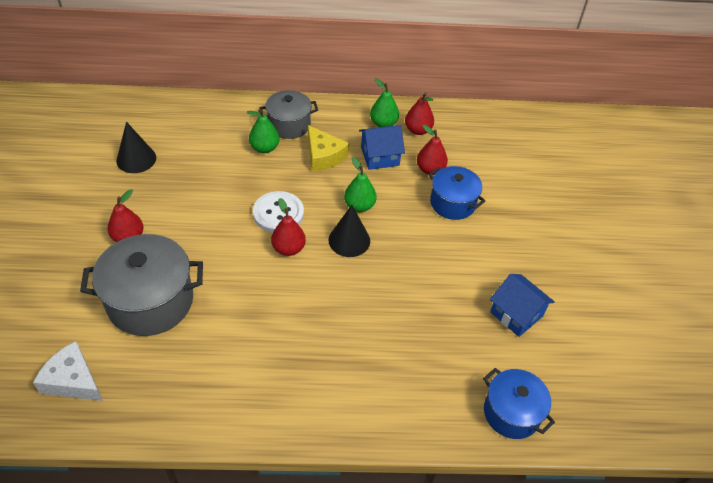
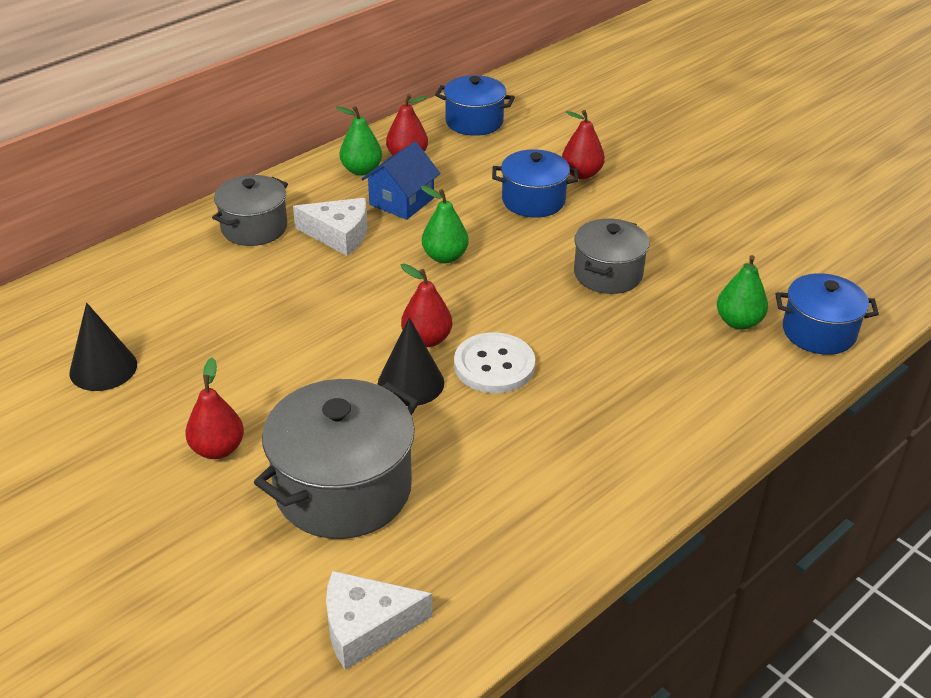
camera: 40 degrees left, 10 degrees down
(264, 148) = (258, 265): green pear -> green pear (738, 322)
(278, 213) = (367, 315): white button -> white button (494, 365)
(324, 156) = (339, 234): yellow cheese -> white cheese
(349, 240) = (479, 292): black cone -> black cone (411, 383)
(430, 169) = (470, 184): red pear -> red pear (581, 174)
(434, 279) = (608, 274): none -> grey pot
(485, 130) = (474, 122): none -> blue pot
(516, 314) = (716, 255): blue house -> none

